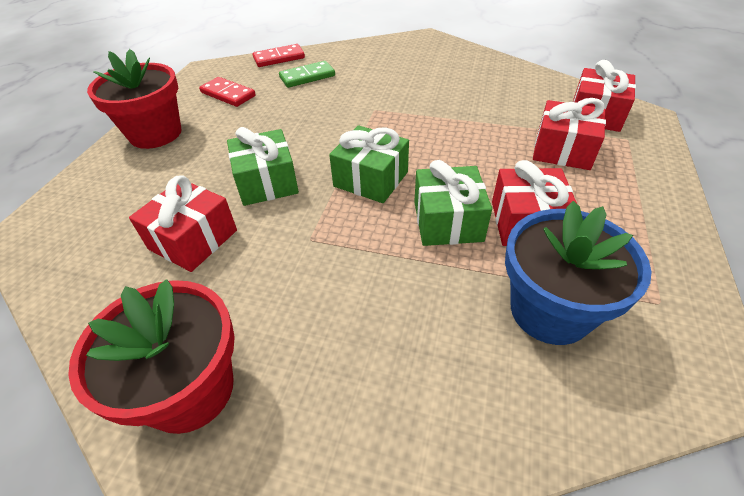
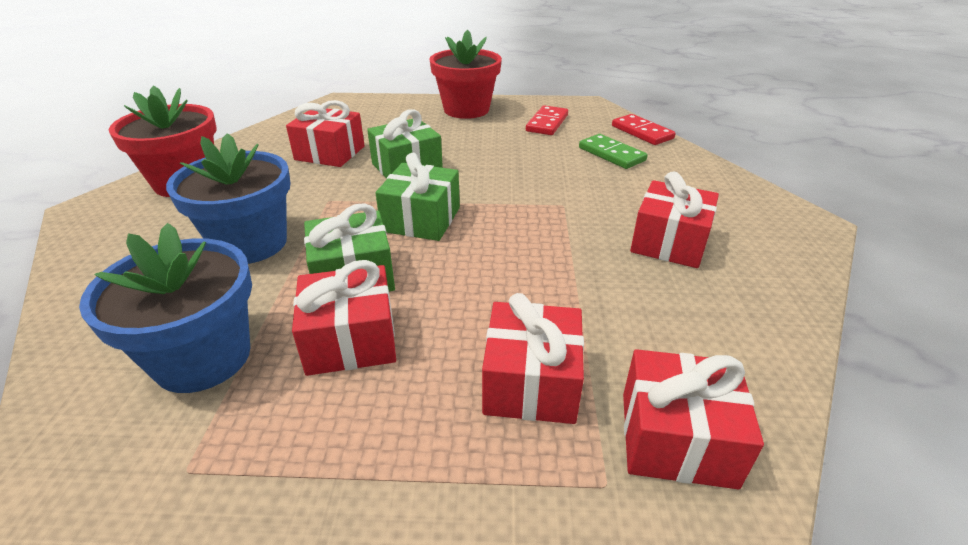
camera: 75 degrees right, 10 degrees down
(377, 296) = (250, 243): none -> blue flower pot
(434, 81) = (669, 242): none -> red gift

